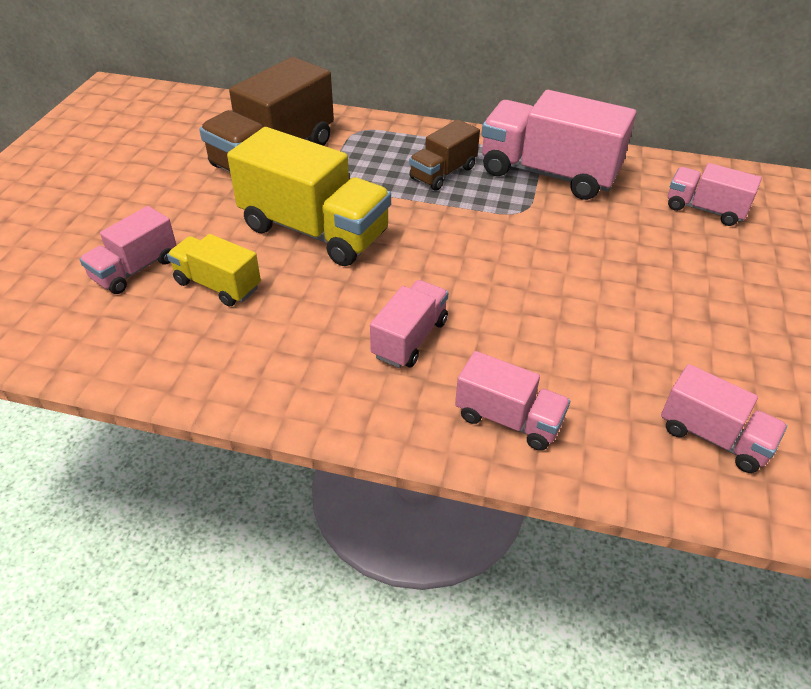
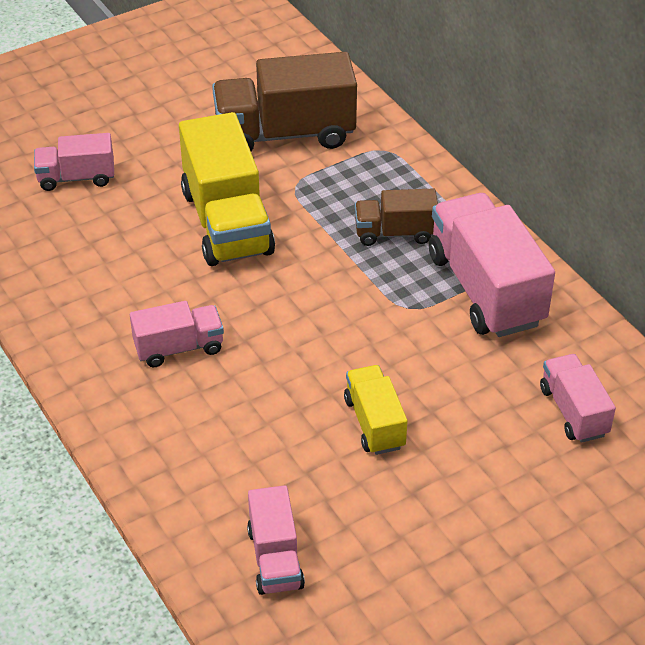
camera: 45 degrees right, 0 degrees up
(218, 285) = (111, 224): yellow truck -> yellow truck (374, 423)
(508, 419) = (163, 444): pink truck -> none

